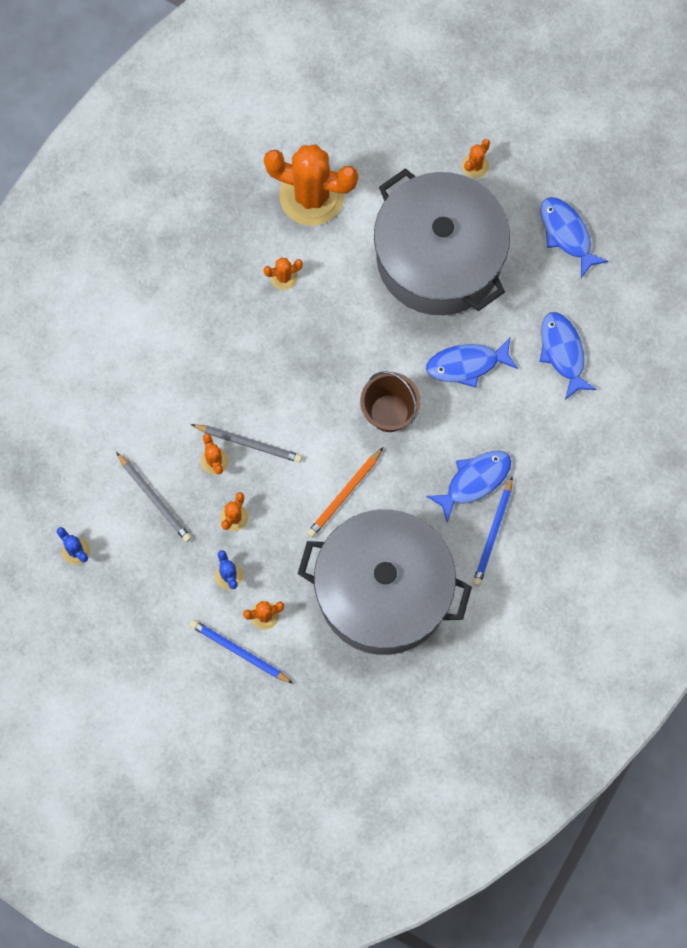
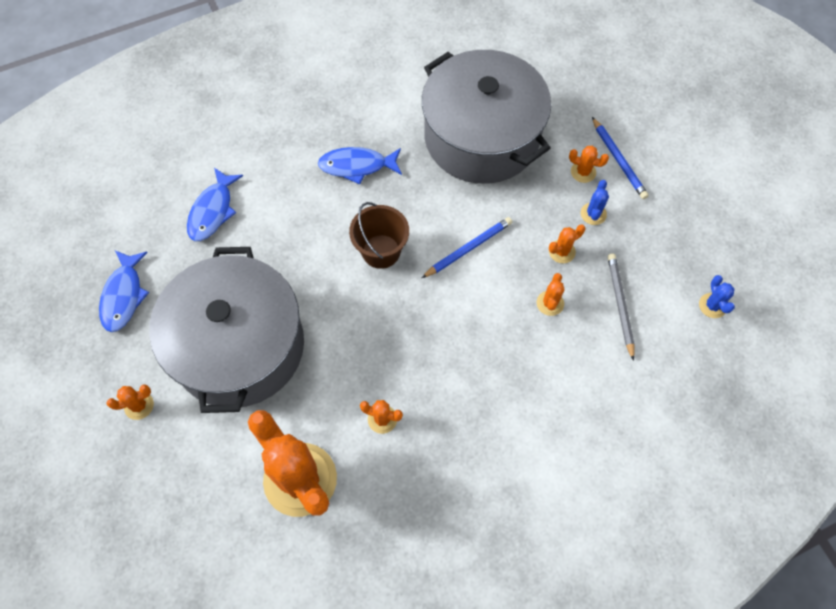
camera: 145 degrees left, 10 degrees down
(248, 443) = (512, 299): grey pencil -> none
(344, 494) = (461, 216): orange pencil -> none
(467, 364) = (291, 248): blue fish -> none
(493, 533) = (373, 126): blue pencil -> blue pencil (468, 248)

